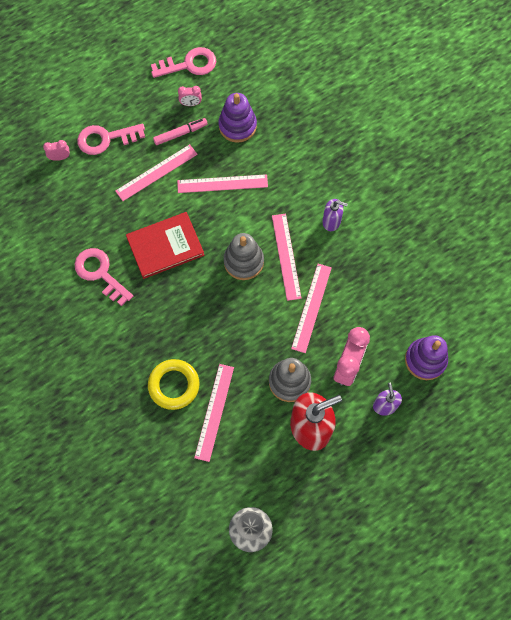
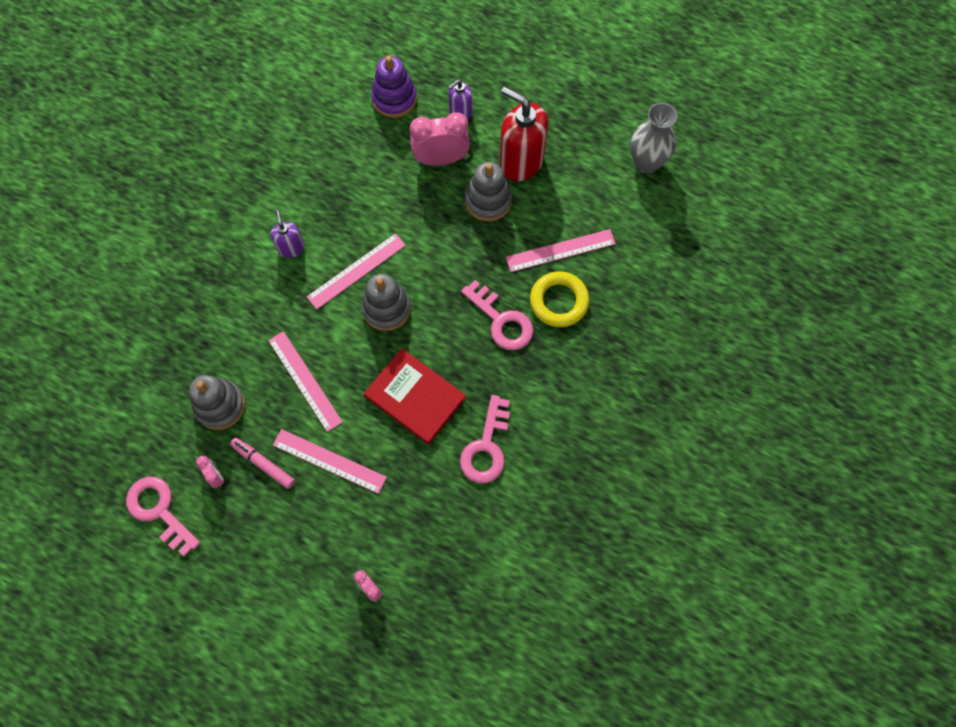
camera: 120 degrees left, 0 degrees up
(105, 139) = (316, 548): pink key -> pink key (501, 321)
(237, 126) = (220, 405): purple stacking toy -> grey stacking toy
(311, 307) = (399, 219): pink ruler -> none

